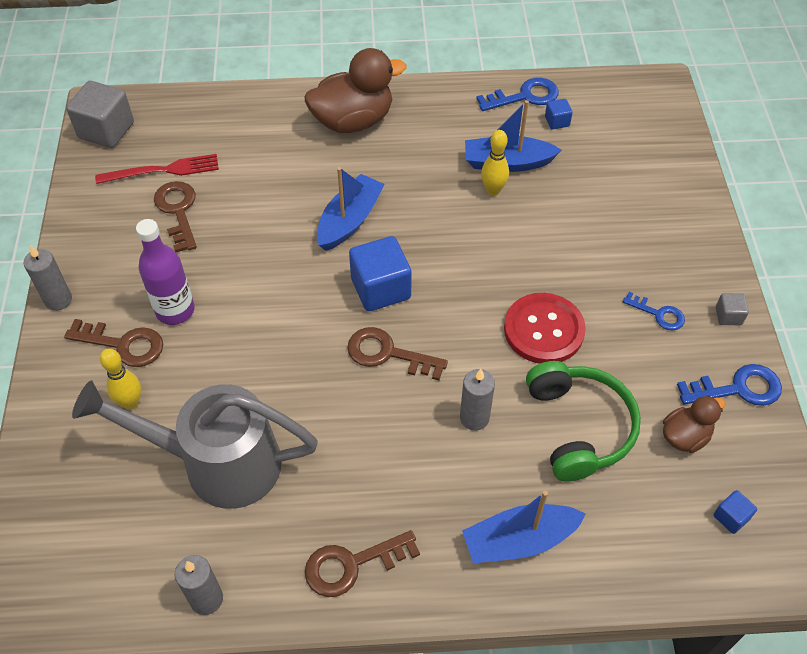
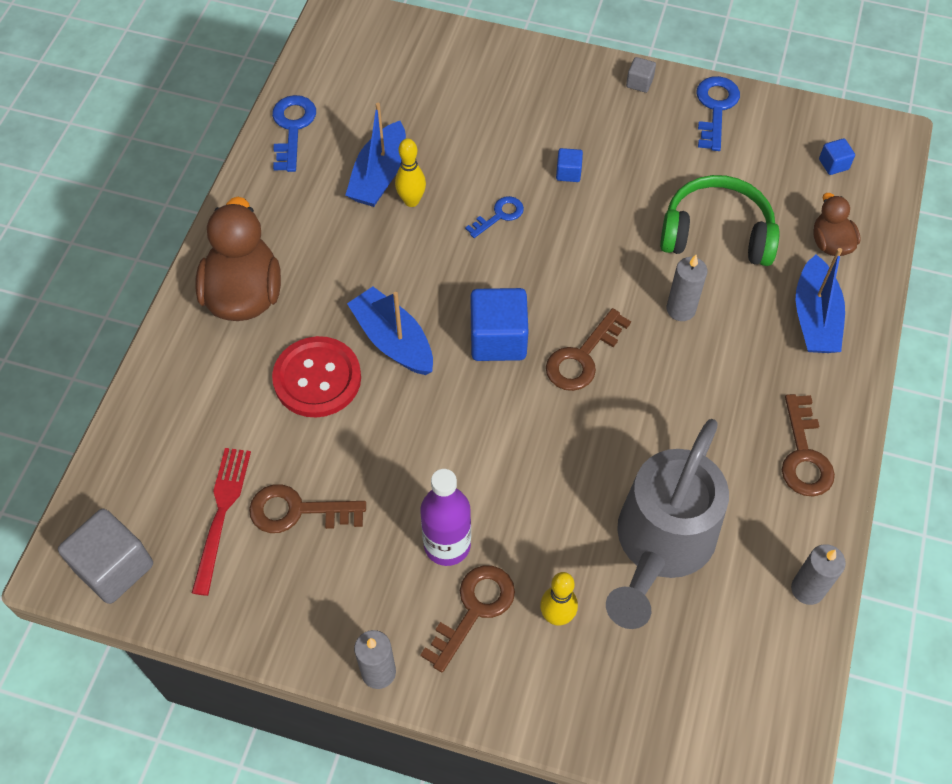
camera: 70 degrees left, 5 degrees up
(543, 330) = (602, 221): red button -> red button (317, 378)
(557, 121) = (343, 115): blue cube -> blue cube (568, 173)
(658, 314) = (618, 130): blue key -> blue key (499, 215)
(685, 436) = (750, 163): brown duck -> brown duck (830, 243)

